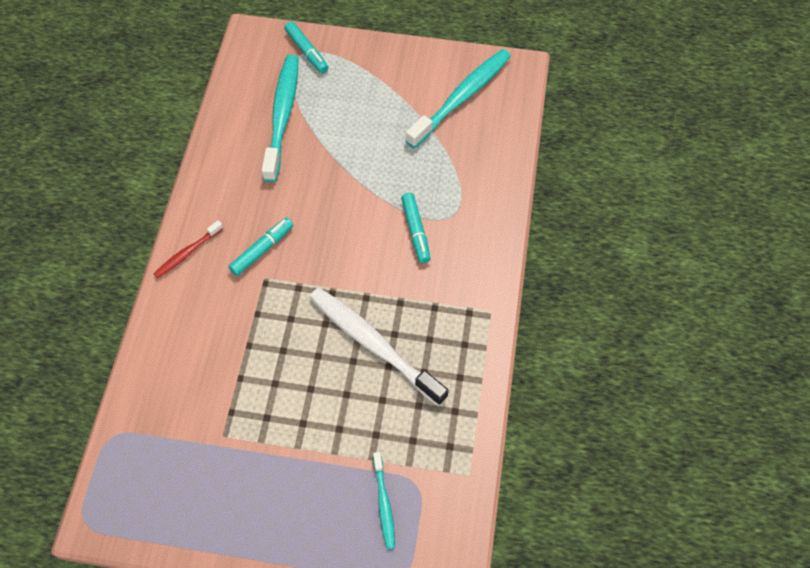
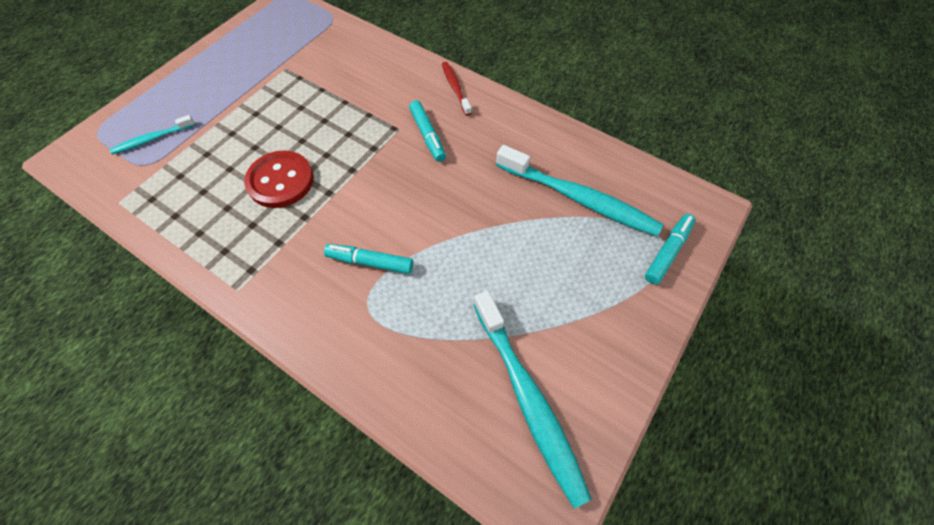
camera: 115 degrees right, 0 degrees up
(307, 51) = (667, 252): turquoise marker -> turquoise marker turned 135 degrees clockwise
(373, 344) = (280, 181): white toothbrush -> red button
(384, 504) = (152, 139): turquoise toothbrush -> turquoise toothbrush turned 45 degrees counterclockwise

